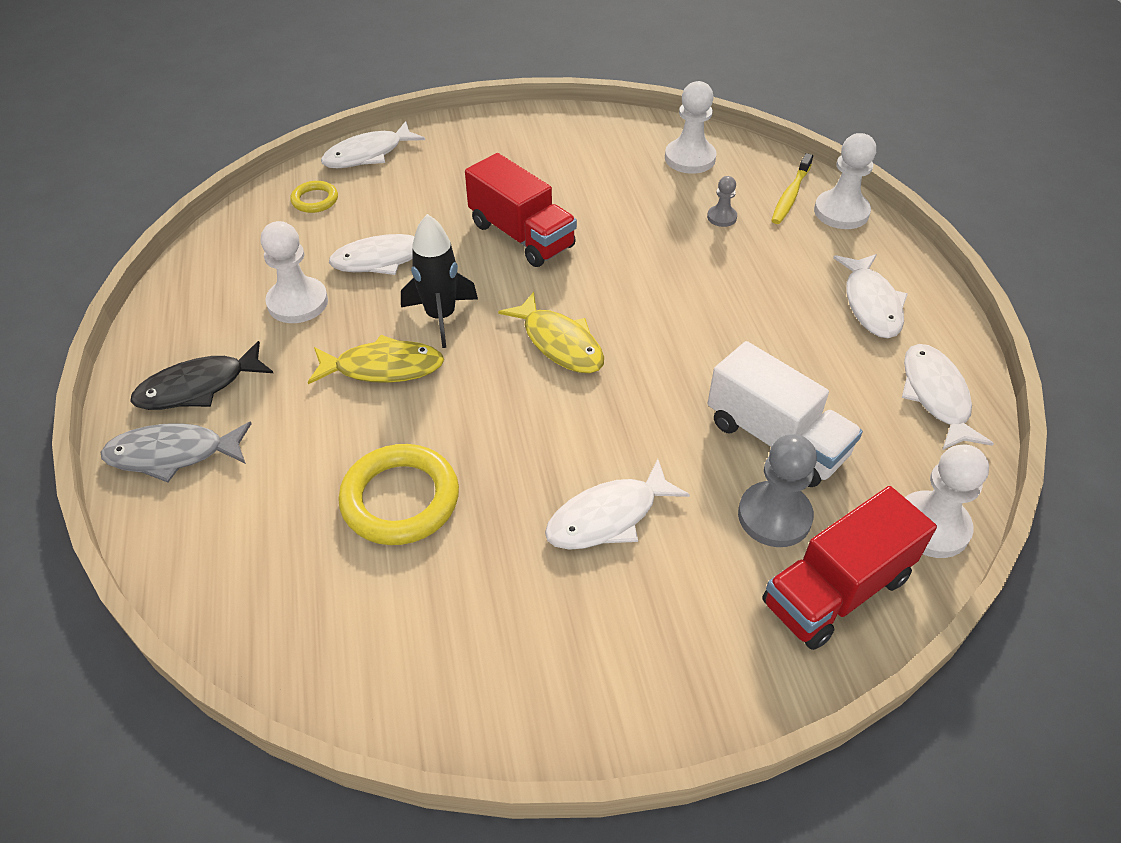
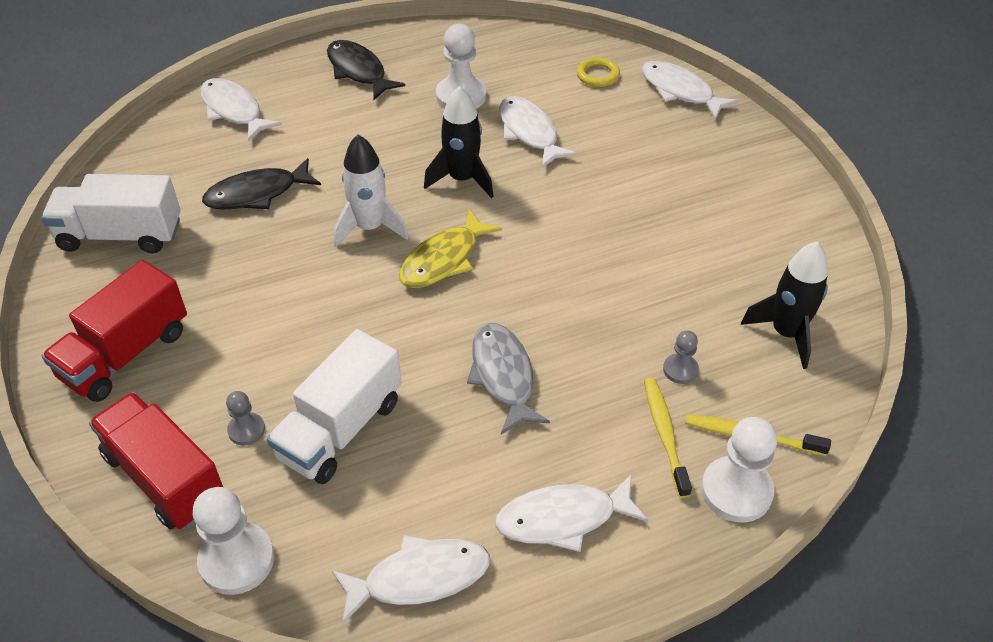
camera: 80 degrees right, 0 degrees up
(173, 454) = (293, 77): grey fish -> grey fish (503, 376)
(383, 368) = (394, 158): yellow fish -> none
(400, 499) = (257, 194): yellow ring -> black fish
(432, 656) = (120, 235): none -> white truck
(494, 397) = (370, 227): none -> white rocket
(521, 235) = (592, 213): red truck -> red truck (125, 354)
(608, 517) = (243, 315): white fish -> white fish (234, 110)
(690, 158) = (786, 333): white pawn -> black rocket
(774, 516) = (246, 430): grey pawn -> grey pawn, size x0.54
(788, 237) = (665, 434): none -> yellow toothbrush

